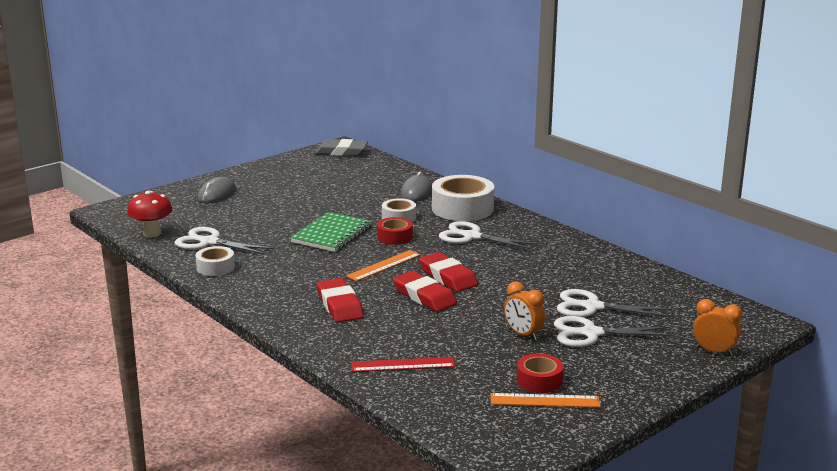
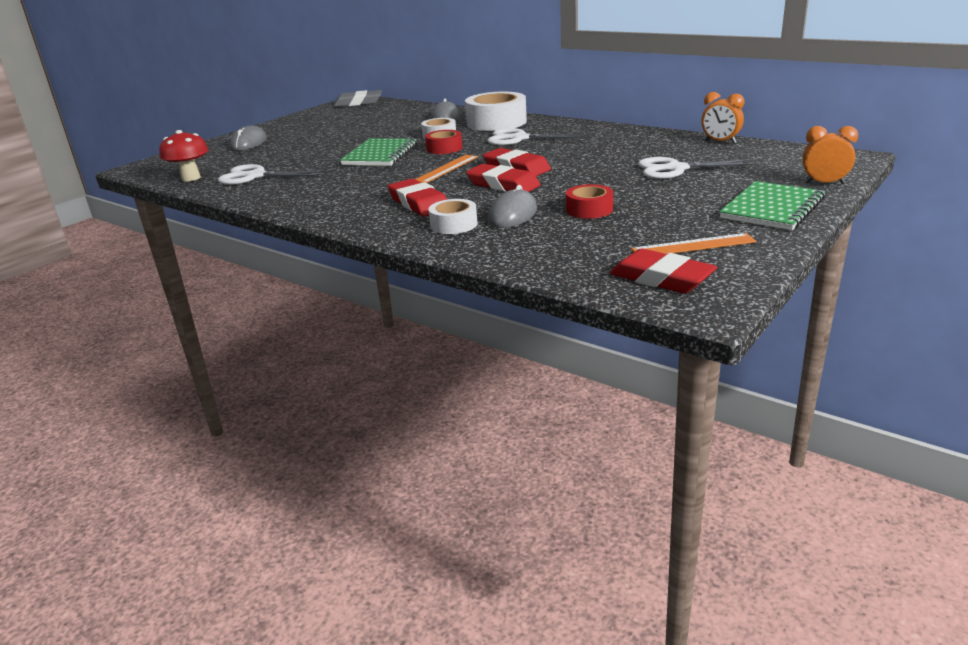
camera: 10 degrees left, 5 degrees up
(215, 267) = (270, 193): white tape -> white tape (453, 224)
(403, 365) = (518, 239): red ruler -> none
(413, 335) = (512, 214): none -> grey mouse
(495, 429) = (661, 278): none -> red eraser
(523, 334) = (625, 198): orange clock -> orange clock (720, 142)
(539, 380) = (673, 230): red tape -> red tape (589, 209)
(590, 333) = (692, 188): white scissors -> none
(643, 372) = (772, 208): none -> green notebook

